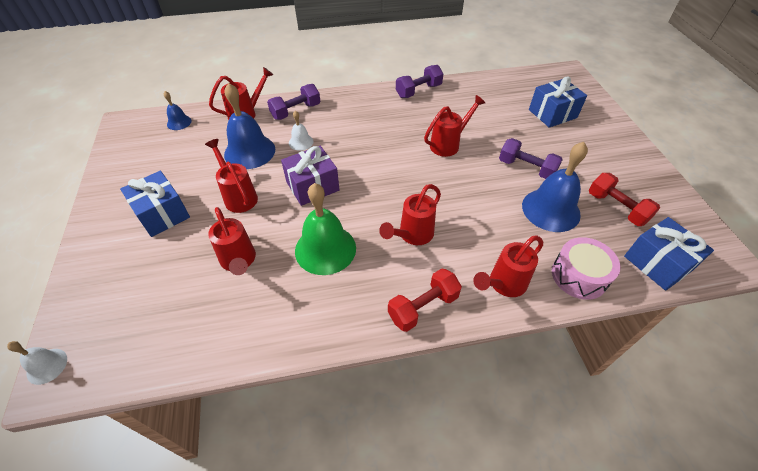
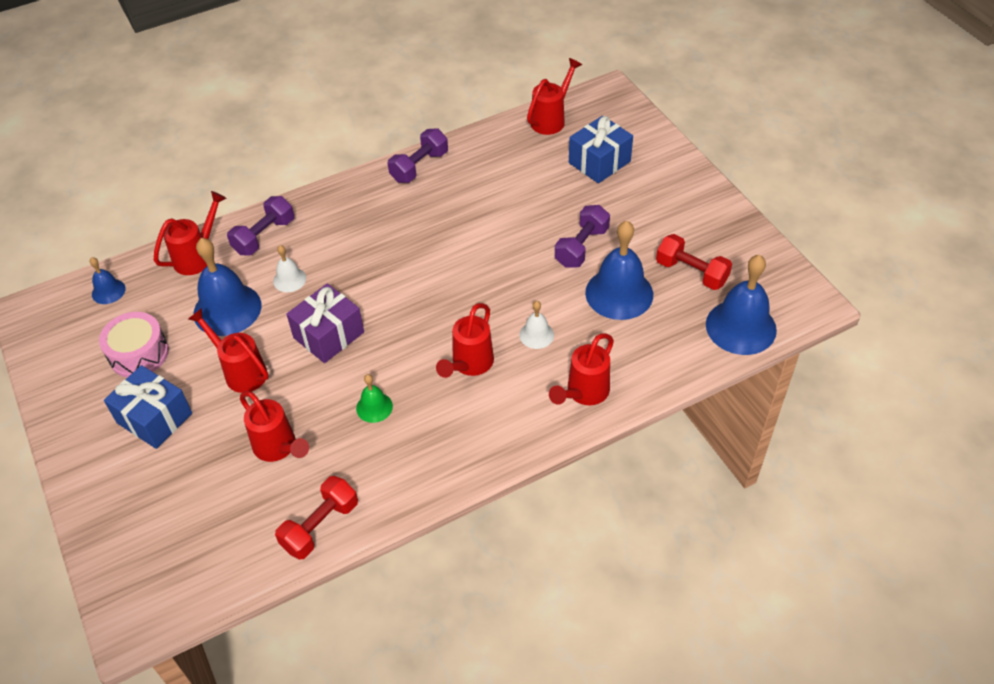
camera: 15 degrees left, 0 degrees up
(47, 366) = (116, 613): white bell -> white bell (536, 335)
(325, 249) = (374, 407): green bell -> green bell, size x0.50
(423, 307) = (504, 440): red dumbbell -> red dumbbell (320, 526)
(448, 144) = (480, 237): red watering can -> red watering can (551, 119)
(526, 168) = (581, 247): purple dumbbell -> purple dumbbell turned 75 degrees counterclockwise
(579, 275) = (661, 362): pink drum -> pink drum (139, 354)
(657, 263) = (741, 327): blue gift -> blue bell

